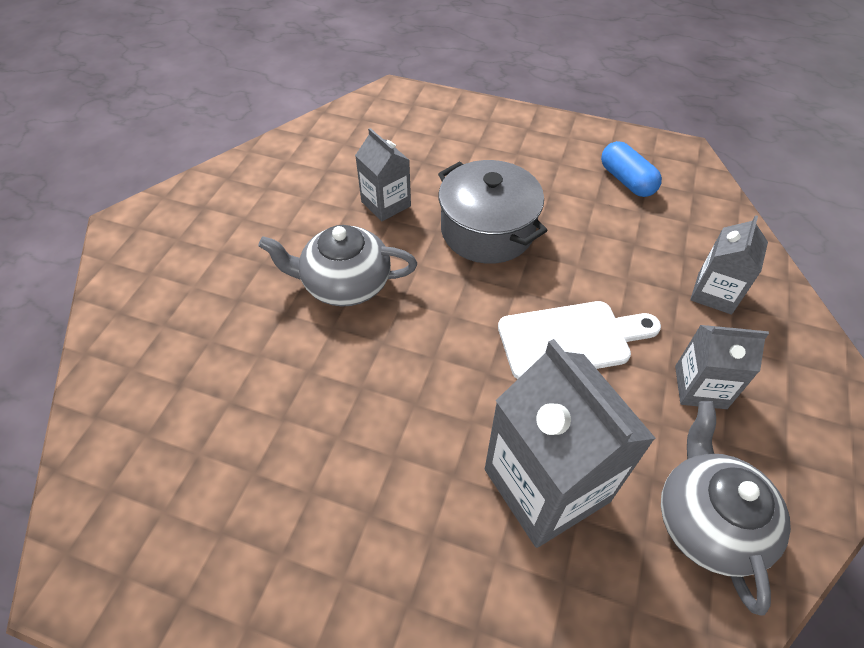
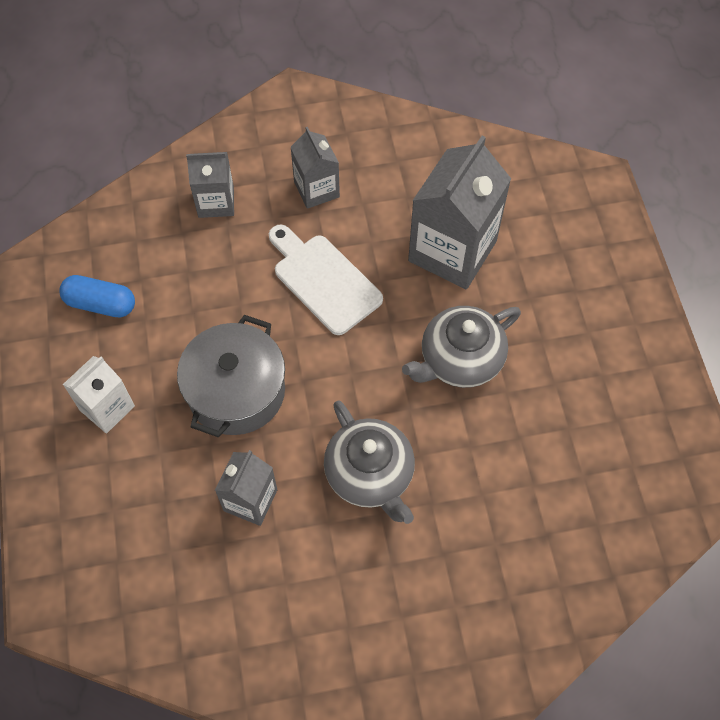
camera: 120 degrees left, 10 degrees up
(523, 156) = (107, 408): none -> white carton
(626, 180) = (101, 304): blue capsule -> blue capsule turned 75 degrees clockwise
(708, 520) = (417, 162): grey teapot -> grey teapot (460, 359)

